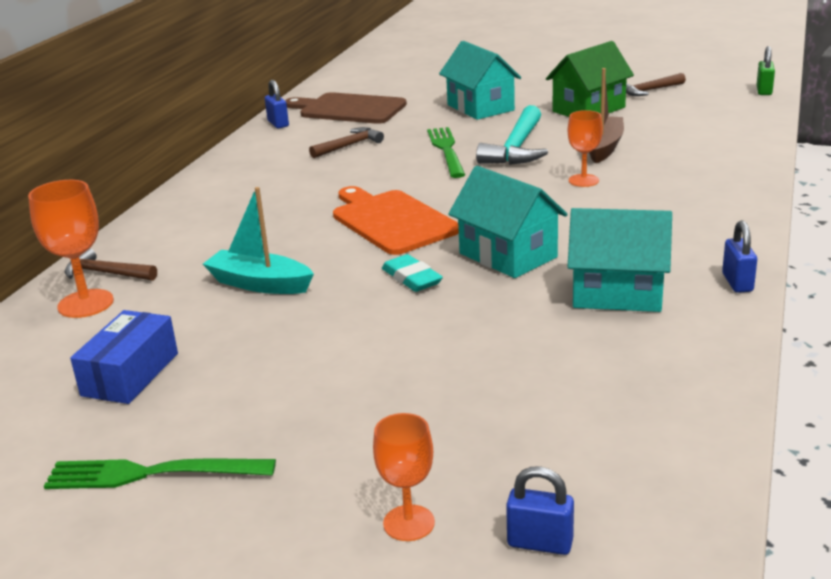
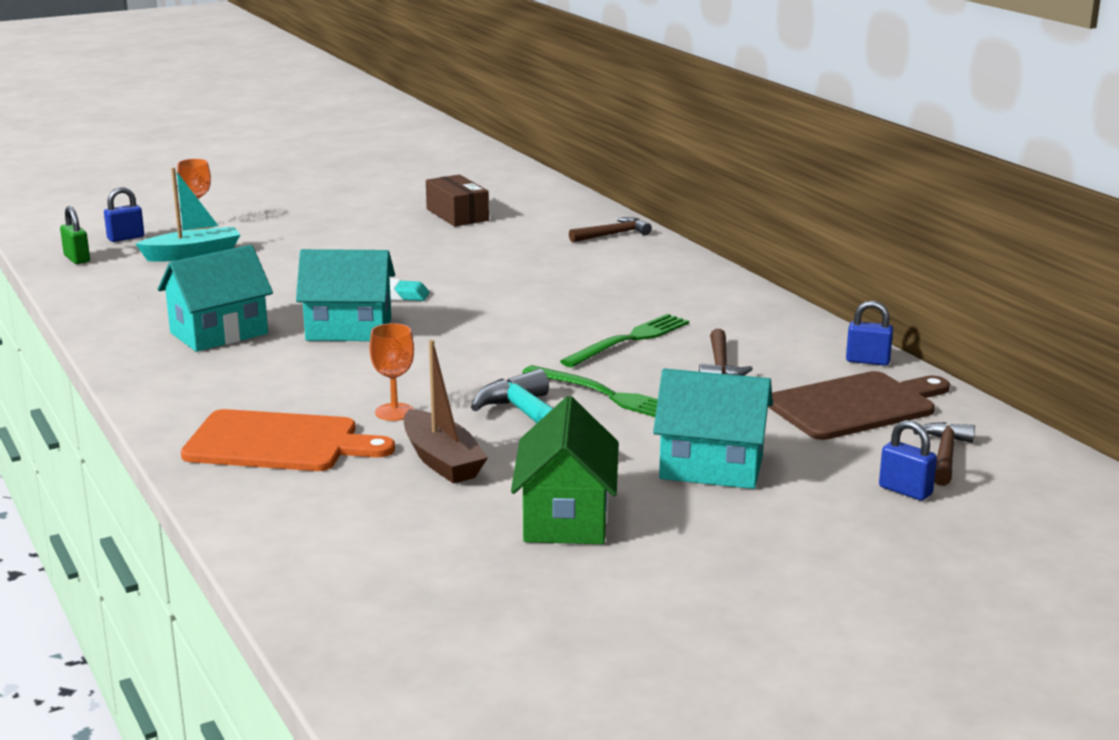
camera: 130 degrees right, 5 degrees down
(85, 304) = (576, 223): orange goblet -> none
(130, 374) = (457, 215): blue box -> brown box
(152, 473) = (354, 201): green fork -> green fork (629, 340)
(260, 284) = (494, 261): turquoise boat -> turquoise boat (193, 254)
(391, 221) = (499, 321): orange cutting board -> orange cutting board (278, 443)
(649, 91) = (545, 597): brown hammer -> brown hammer (944, 455)
(737, 283) = (127, 369): blue padlock -> blue padlock (905, 491)
(764, 91) = (356, 674): green padlock -> green padlock (77, 259)

